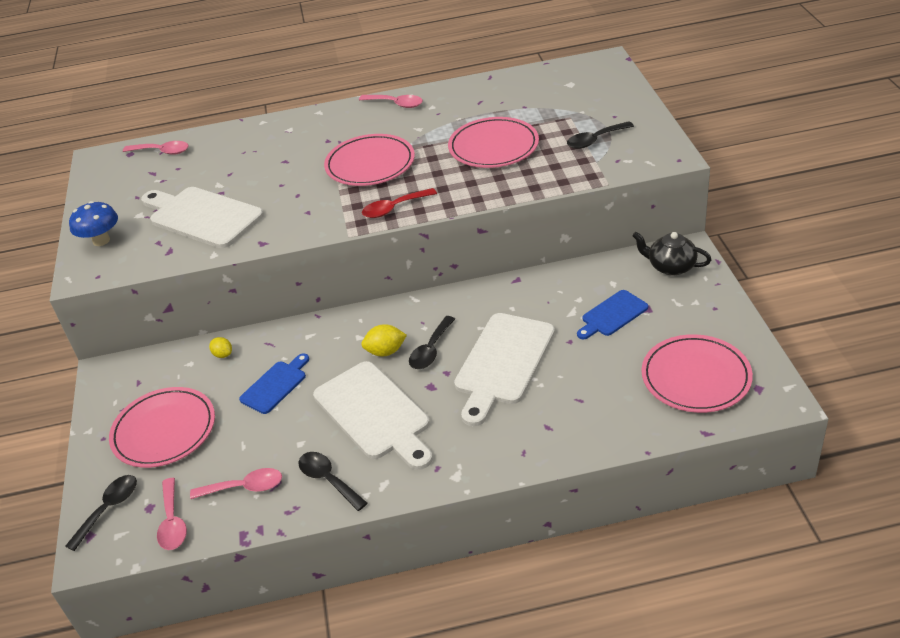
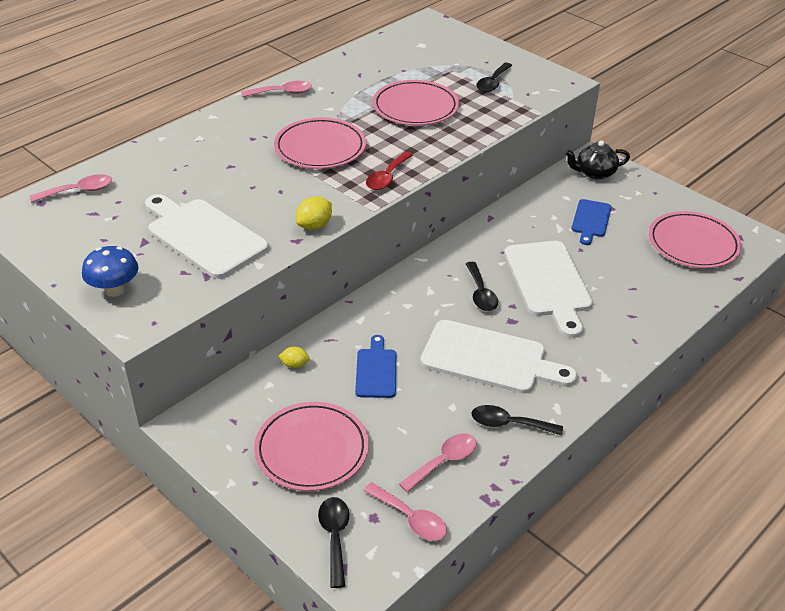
camera: 40 degrees left, 0 degrees up
(202, 216) = (203, 236): white cutting board -> white cutting board turned 45 degrees clockwise
(385, 351) = (444, 308): yellow lemon -> yellow lemon (314, 226)

